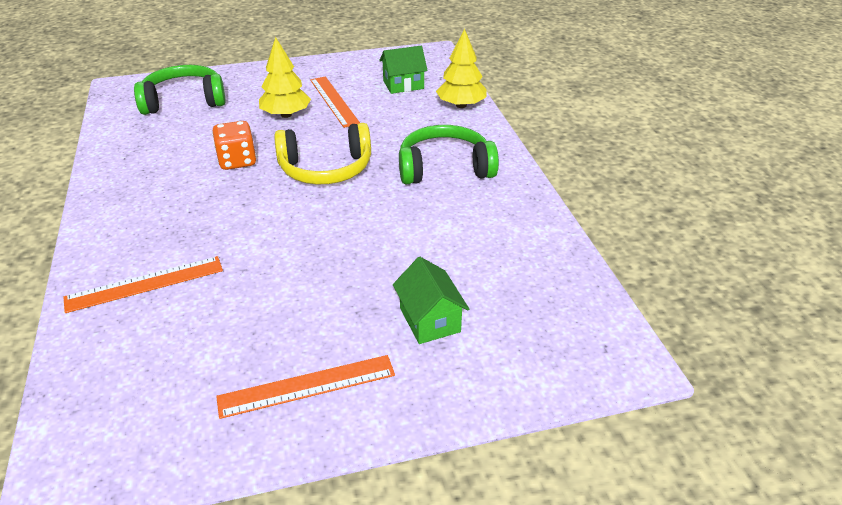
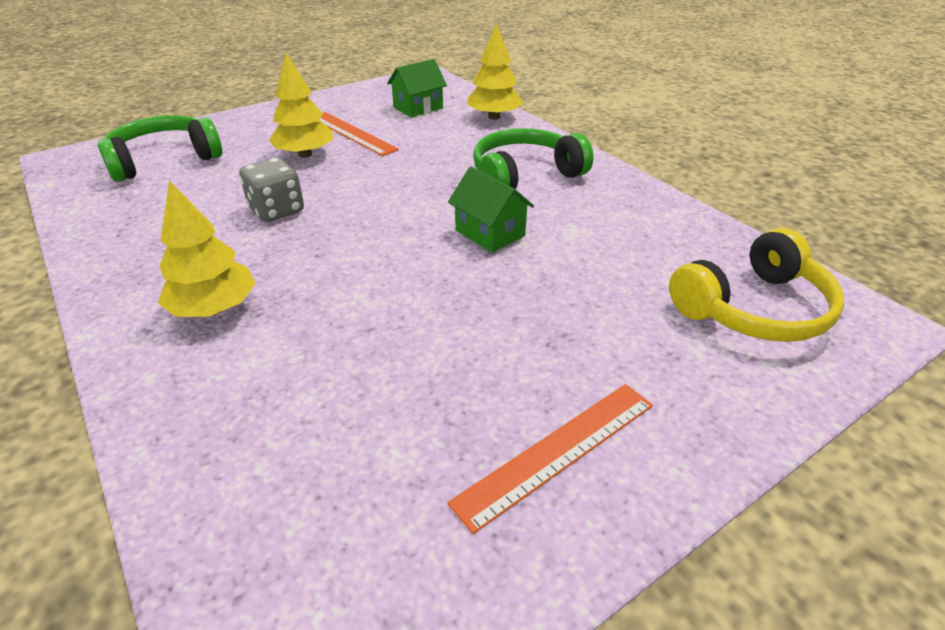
camera: 20 degrees left, 0 degrees up
(145, 284) = (242, 380): orange ruler -> none
(155, 229) = (214, 308): none -> yellow tree
(237, 161) = (277, 210): orange dice -> grey dice
(326, 168) = (392, 199): yellow headphones -> yellow headphones (753, 308)
(430, 320) = (638, 331): green house -> green house (490, 233)

